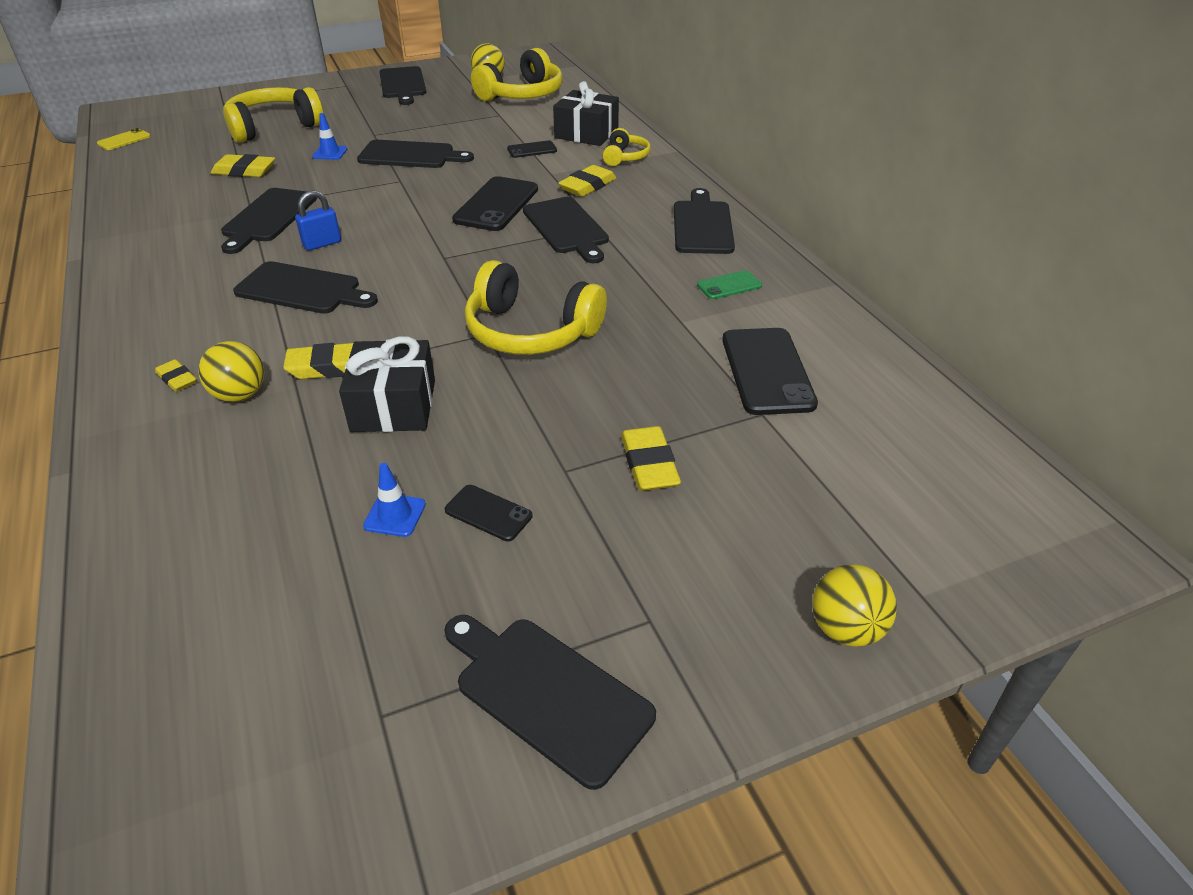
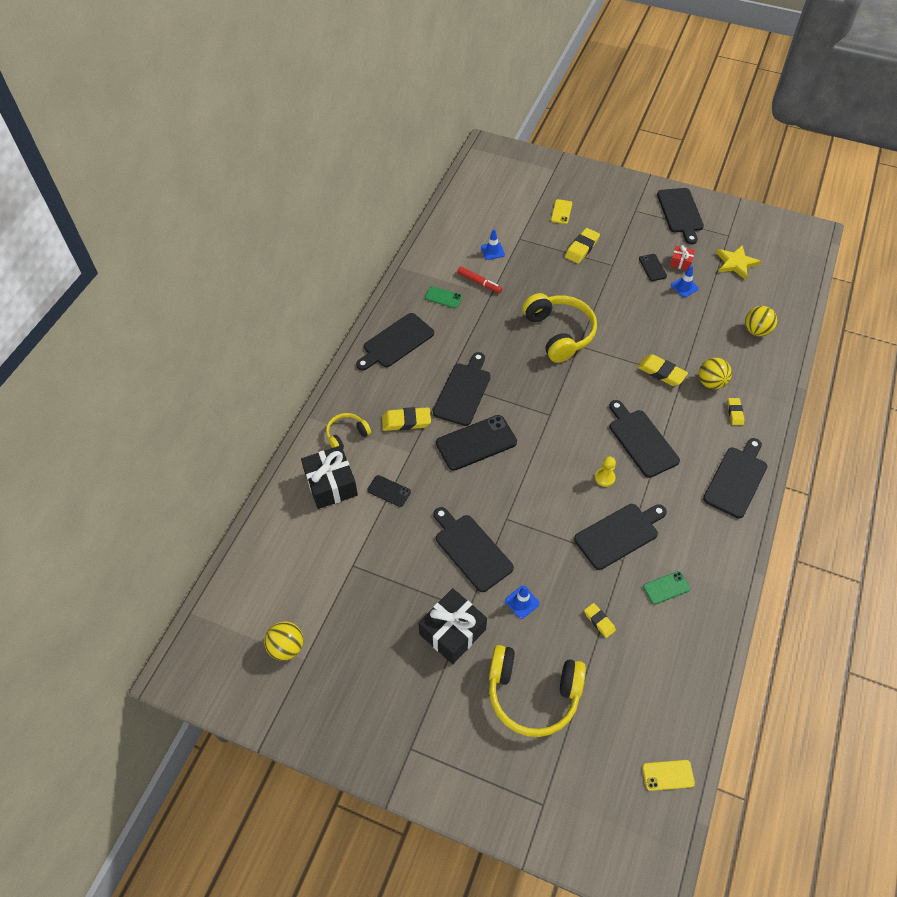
camera: 135 degrees left, 15 degrees up
(186, 210) = (666, 588): none -> green phone
(244, 171) = (599, 621): yellow eraser -> yellow eraser, size x0.62
(315, 644) = (736, 263): none -> yellow star
(322, 244) = (604, 478): blue padlock -> yellow pawn
(394, 405) = (650, 333): black gift -> black gift (452, 631)
(402, 84) = (364, 702): black cutting board -> black cutting board (736, 479)
(441, 561) = (681, 262): none -> red gift
(522, 94) = (298, 588): yellow headphones -> none
(716, 324) = (479, 283): none -> red marker
(767, 371) = (492, 251): black phone -> blue traffic cone
(772, 507) = (561, 212): none -> yellow phone
(845, 629) = (586, 176): yellow ball -> yellow ball (756, 331)

